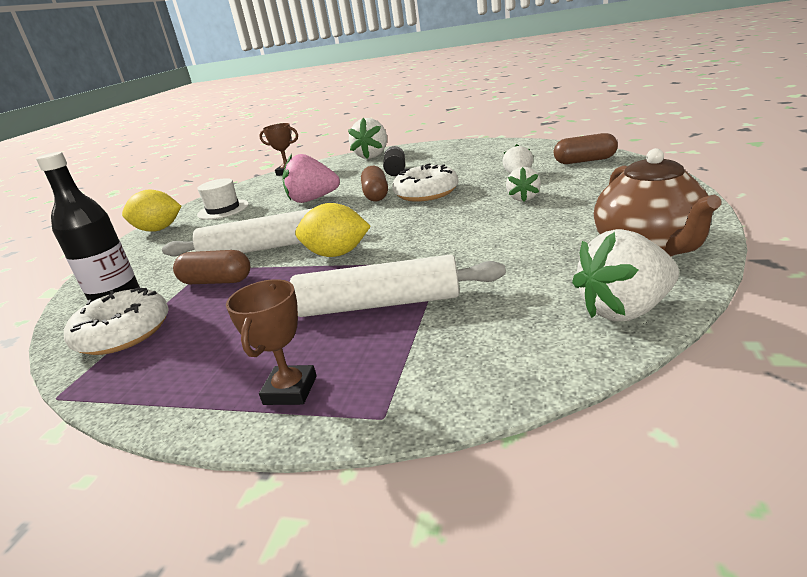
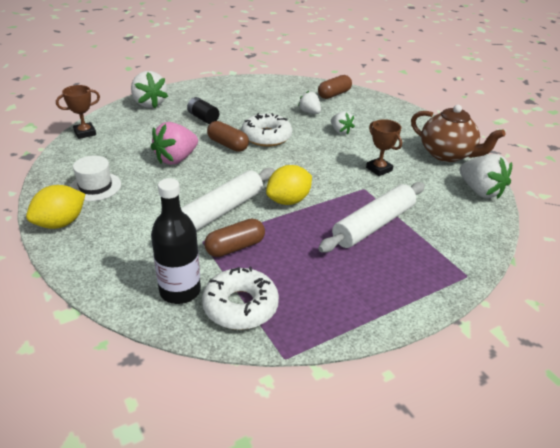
camera: 50 degrees left, 10 degrees up
(290, 390) = (411, 285): brown trophy -> brown trophy (379, 169)
(625, 310) = (480, 191): white strawberry -> white strawberry turned 60 degrees counterclockwise

